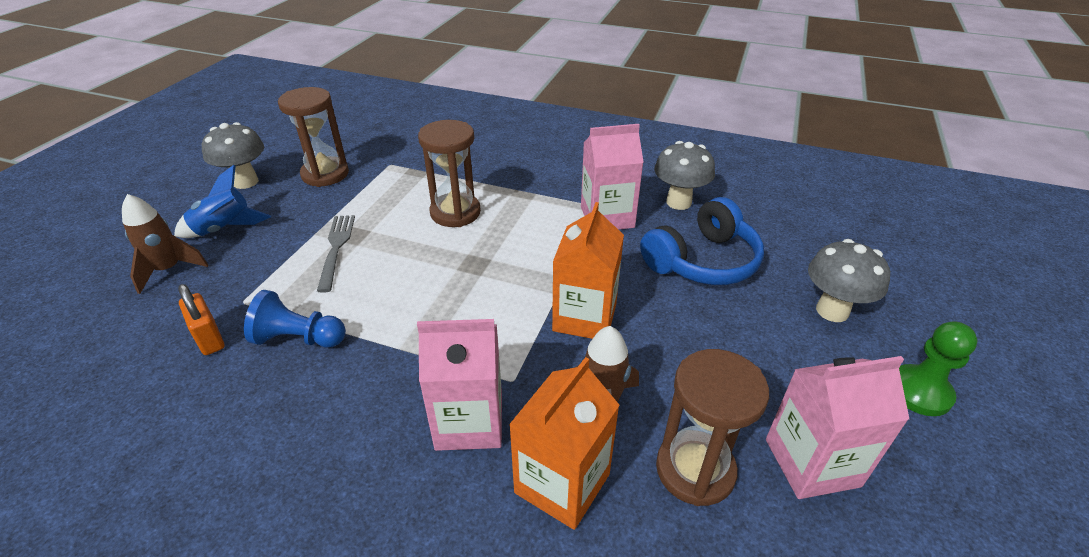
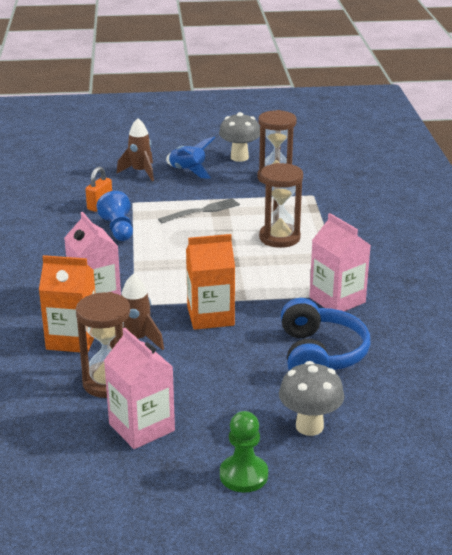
camera: 65 degrees right, 10 degrees down
(678, 202) = (395, 329): grey mushroom -> none
(702, 261) = (319, 354): blue headphones -> blue headphones turned 120 degrees counterclockwise

